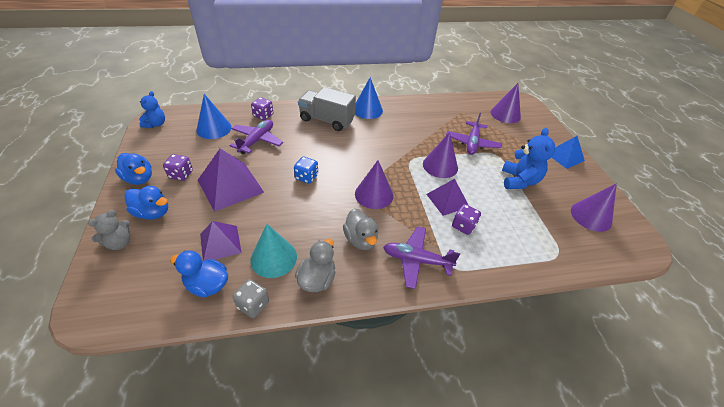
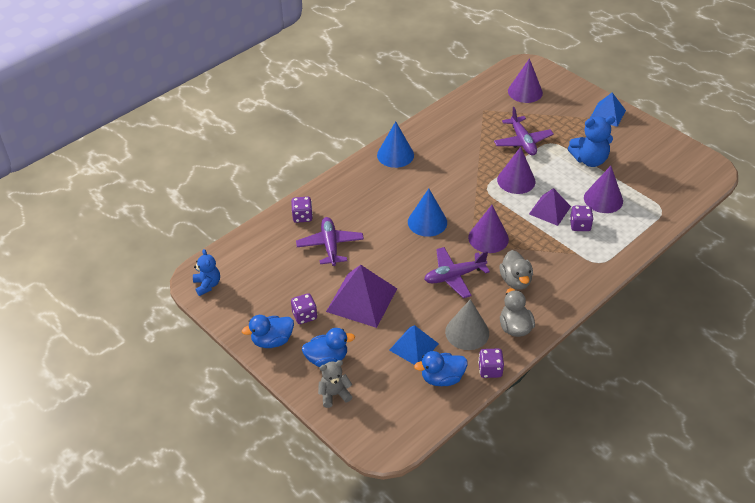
camera: 30 degrees left, 0 degrees up
(119, 243) = (334, 394): grey teddy bear -> grey teddy bear turned 120 degrees counterclockwise
(139, 178) = (272, 341): blue duck -> blue duck turned 150 degrees clockwise
(214, 128) = (272, 257): blue cone -> blue cone (427, 222)
(220, 243) = (413, 347): purple pyramid -> blue pyramid
(253, 305) = (490, 370): grey dice -> purple dice
(273, 258) = (467, 332): turquoise cone -> grey cone
(306, 177) = (416, 255): blue dice -> none
(326, 120) = (369, 188): grey truck -> none
(360, 239) = (515, 280): grey duck -> grey duck turned 45 degrees clockwise
(416, 260) = (570, 272): purple plane -> purple plane (454, 276)
(519, 181) = (589, 160): blue teddy bear -> blue teddy bear turned 105 degrees clockwise
(591, 216) = (663, 163): purple cone -> purple cone (603, 199)

